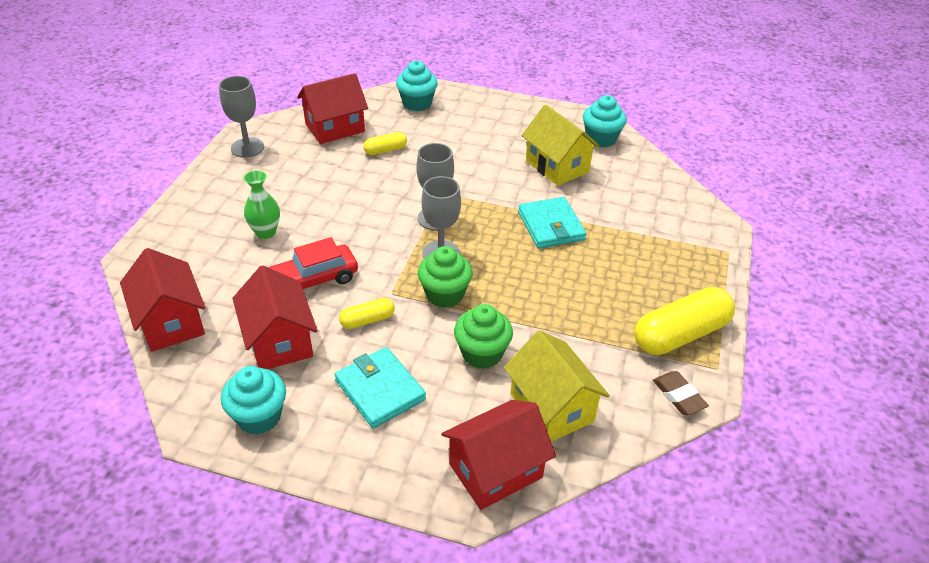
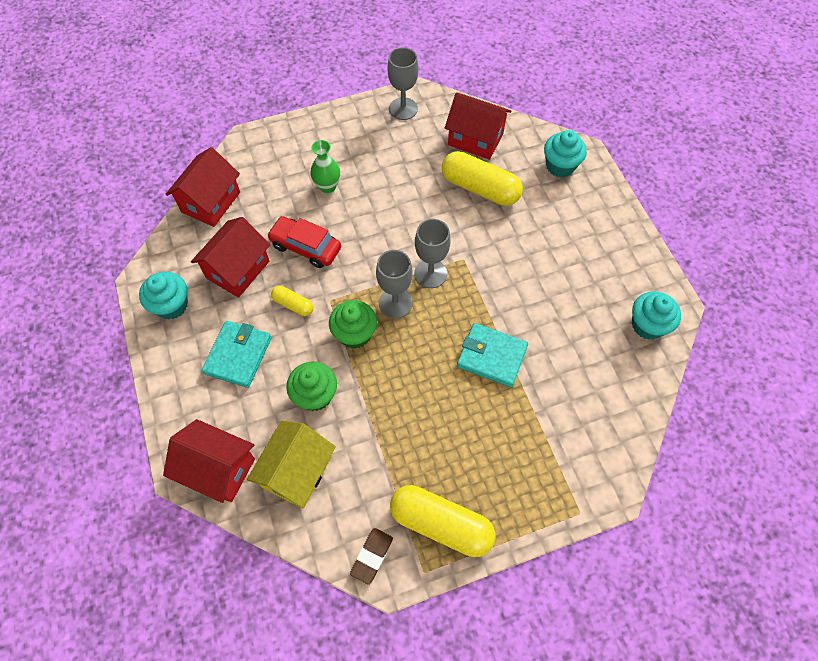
camera: 55 degrees right, 20 degrees up
(385, 150) = (480, 188): yellow capsule -> yellow capsule, size x1.99
(551, 226) = (491, 356): turquoise wallet -> turquoise wallet turned 75 degrees clockwise
(557, 166) = (574, 315): yellow house -> none

